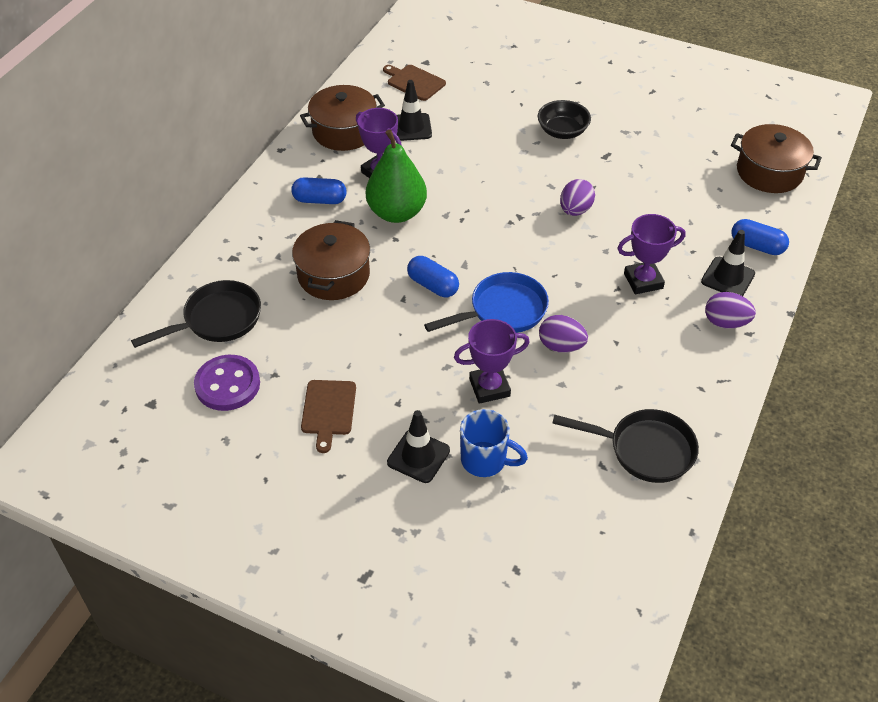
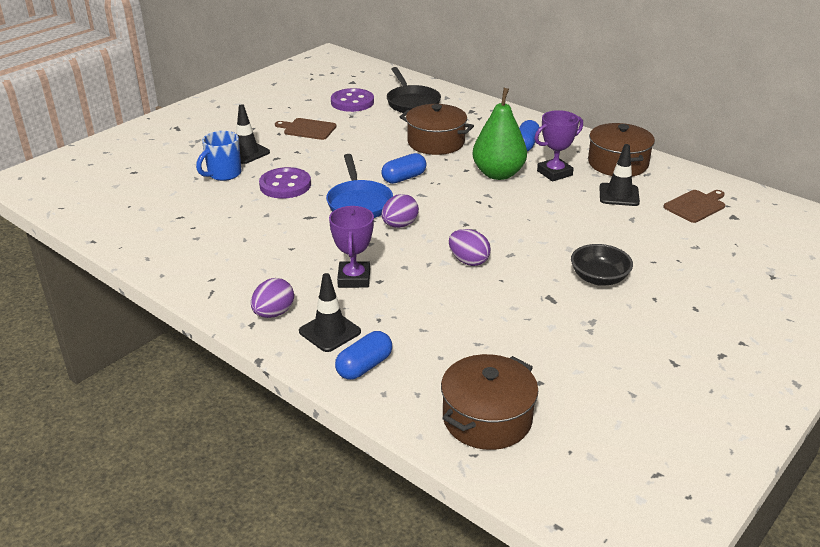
camera: 105 degrees right, 15 degrees down
(489, 387) = (285, 185): purple trophy -> purple button
(561, 346) = (304, 221): purple egg -> purple egg (399, 225)
(644, 450) = (177, 237): black pan -> none

